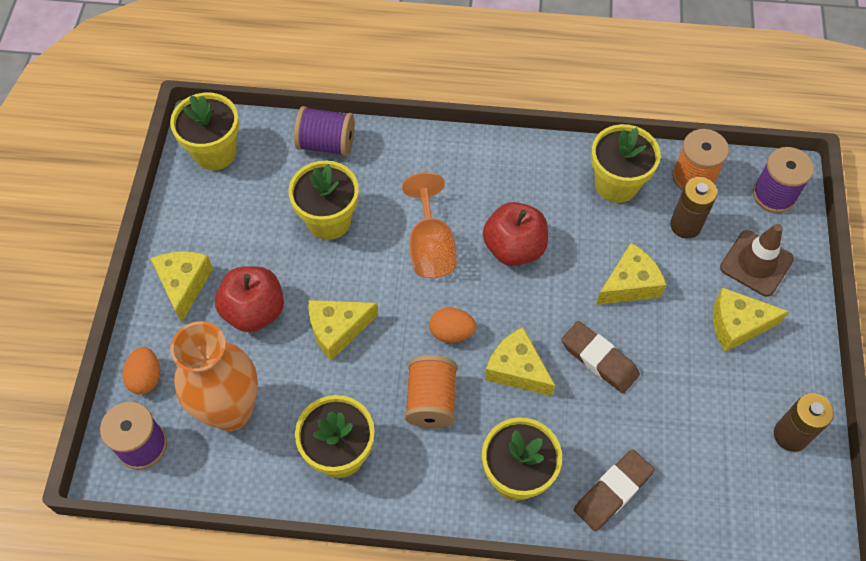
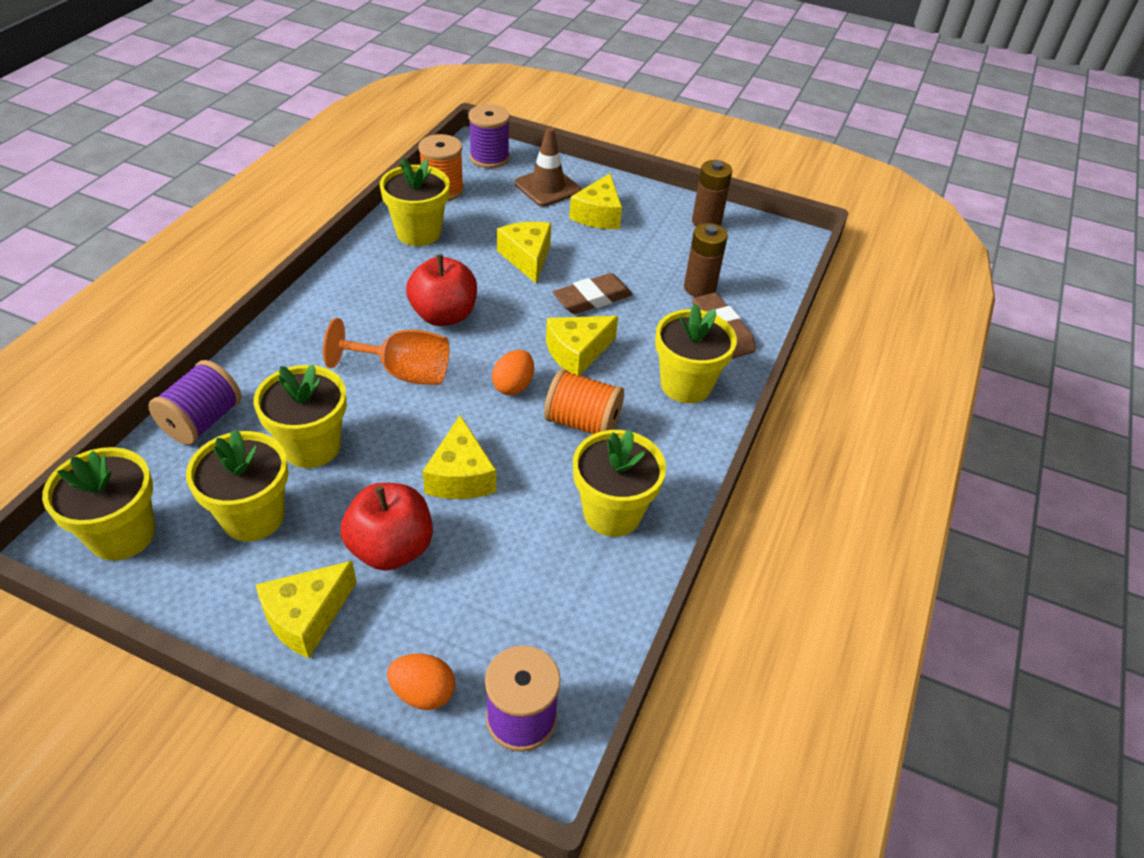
camera: 75 degrees left, 15 degrees down
(184, 285) = (307, 617): yellow cheese -> yellow cheese turned 60 degrees counterclockwise
(231, 411) = (515, 605): orange vase -> none
(253, 216) = (253, 516): none -> yellow flower pot
(685, 225) = (488, 209): brown battery -> brown battery (699, 288)

